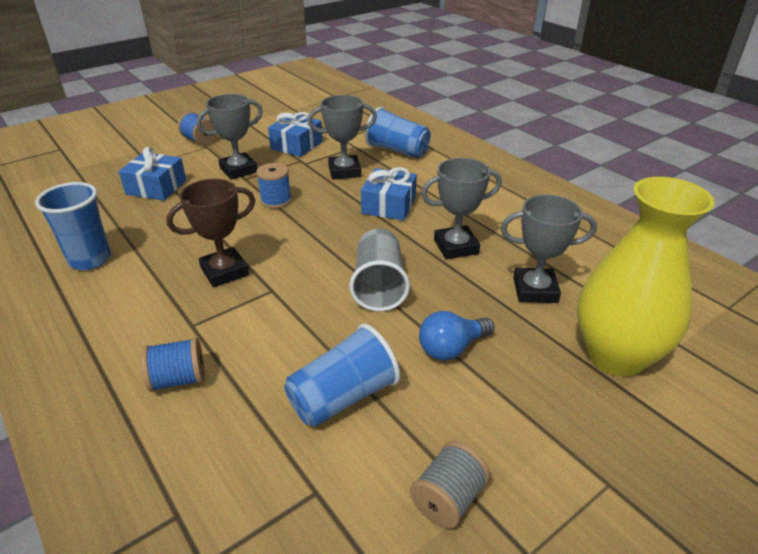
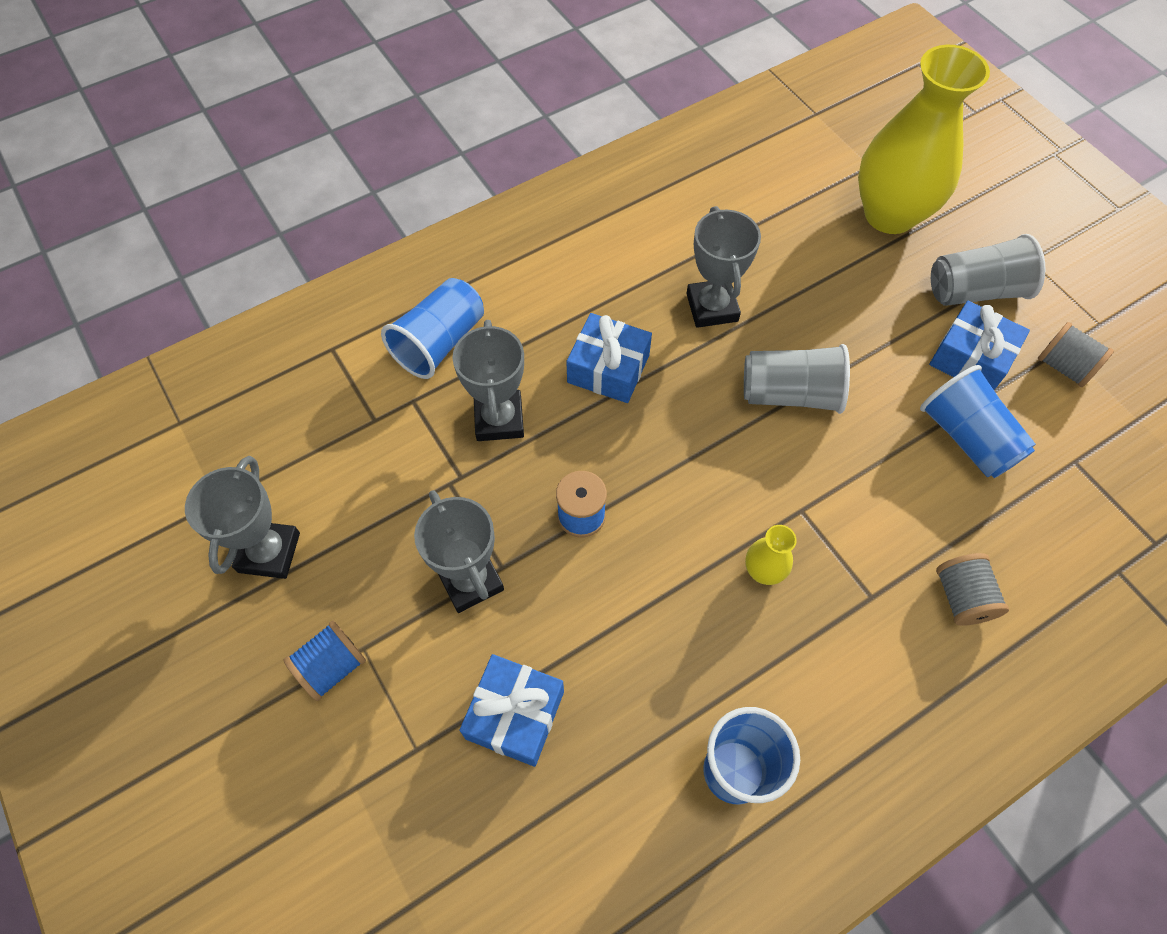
camera: 85 degrees left, 25 degrees up
(178, 379) = (961, 597): blue spool -> grey spool
(224, 271) = (763, 571): brown trophy -> yellow vase
(296, 145) = (390, 490): blue gift -> blue gift (971, 358)
(451, 348) = (890, 338): blue light bulb -> none
(535, 290) = (794, 251): grey trophy -> grey trophy (269, 552)
(536, 420) = (975, 291): none -> grey cup

